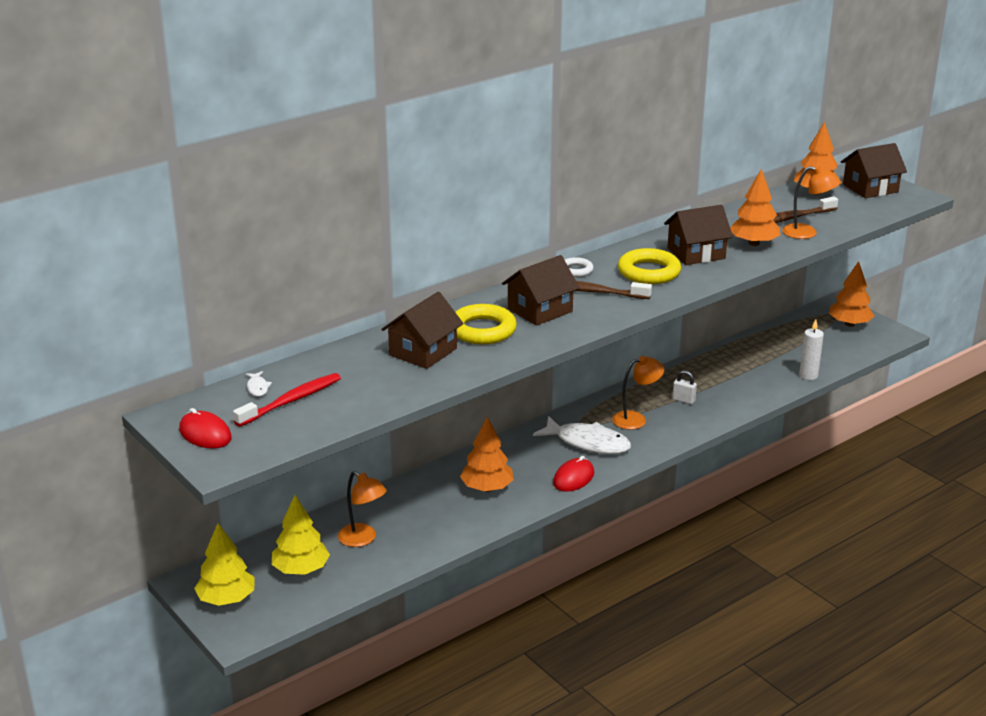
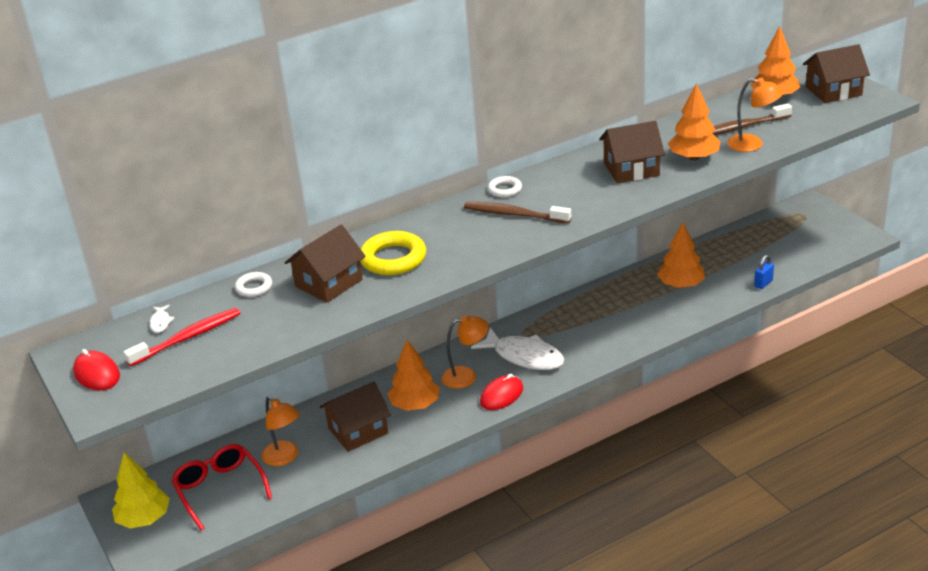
camera: 10 degrees right, 5 degrees up
(301, 569) = (219, 489): yellow tree -> red glasses
(346, 356) = (254, 287): none -> white ring
(540, 310) = (456, 236): brown house -> brown house (358, 431)
(636, 419) = (578, 331): orange lamp -> orange lamp (466, 376)
(649, 272) = (577, 191): yellow ring -> none
(683, 400) = (630, 310): white padlock -> none
(808, 375) = (763, 283): white candle -> blue padlock
(849, 324) = (819, 225): orange tree -> orange tree (681, 285)

